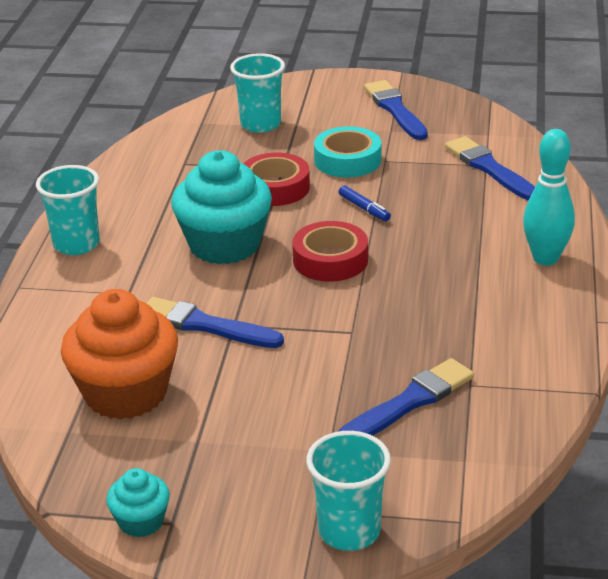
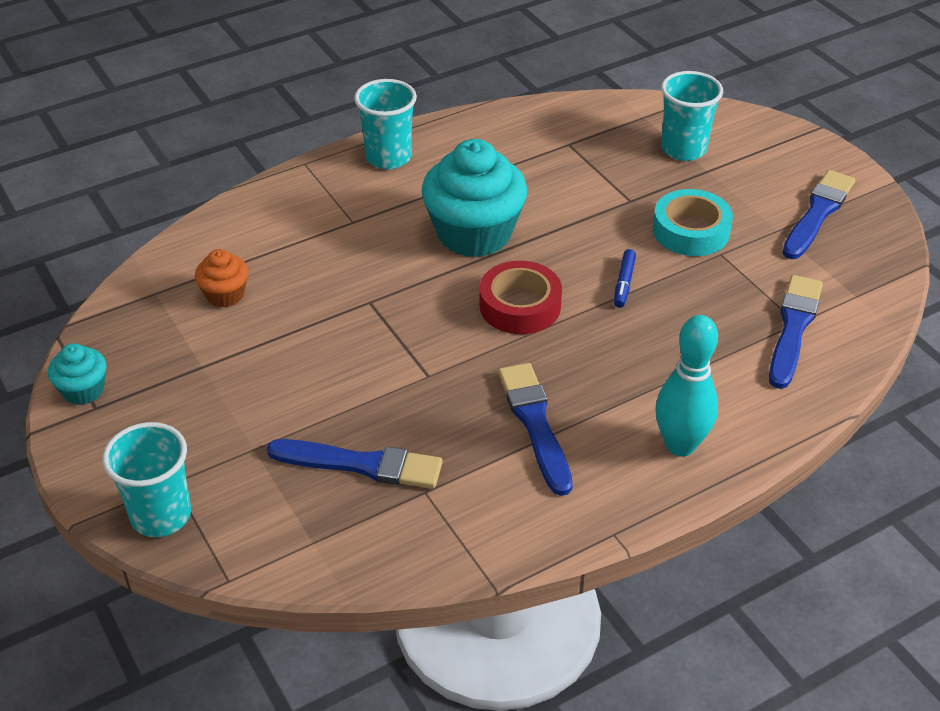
camera: 50 degrees right, 10 degrees up
(126, 393) = (225, 295): orange cupcake -> orange cupcake, size x0.49
(205, 325) = (352, 286): blue brush -> blue brush (535, 424)
(275, 188) = (593, 213): red tape -> none

